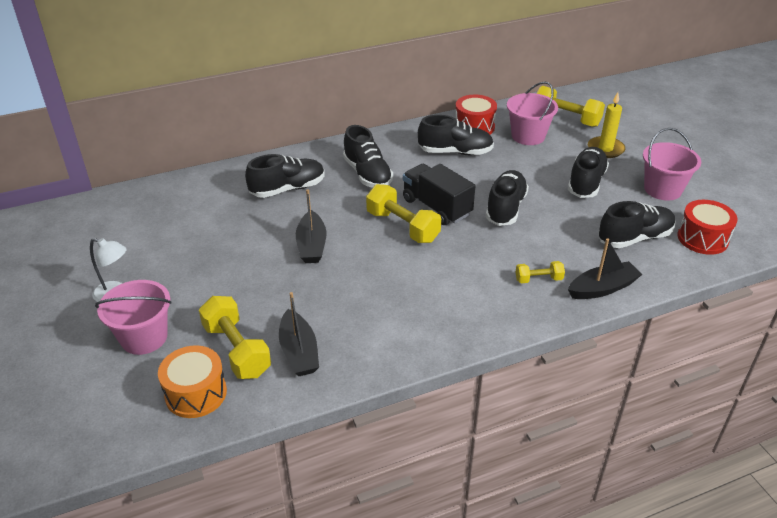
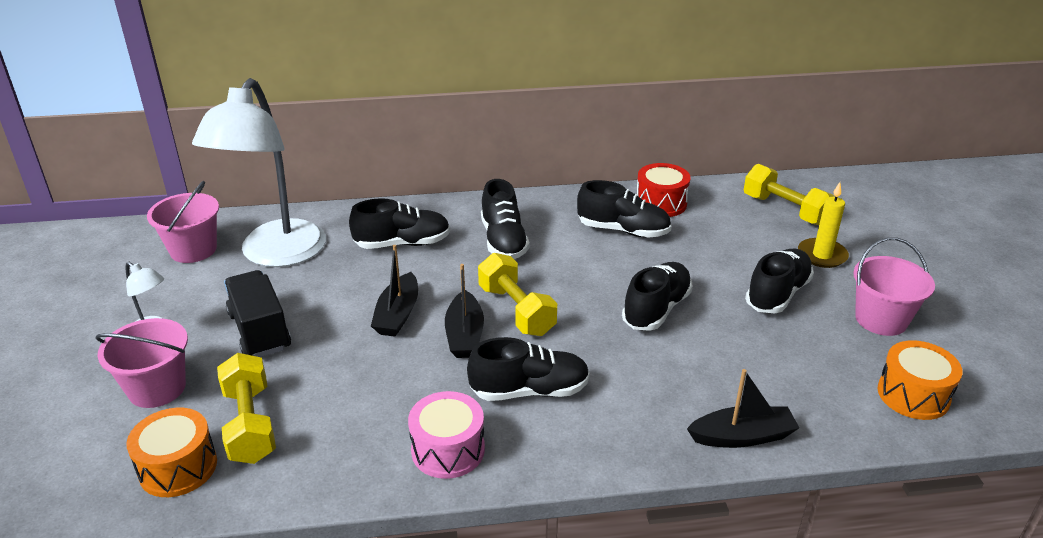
camera: 15 degrees right, 5 degrees down
(187, 214) = (276, 255): none -> white lamp
(299, 352) = (320, 441): black boat -> black boat (465, 335)
(400, 338) = (448, 450): none -> pink drum
(436, 207) = (569, 294): black truck -> black truck (260, 331)
(528, 136) = (725, 224): pink bucket -> pink bucket (193, 250)
(538, 279) = (660, 408): yellow dumbbell -> none
(634, 238) = (815, 377): black shoe -> black shoe (529, 391)
(702, 238) = (913, 395): red drum -> orange drum

